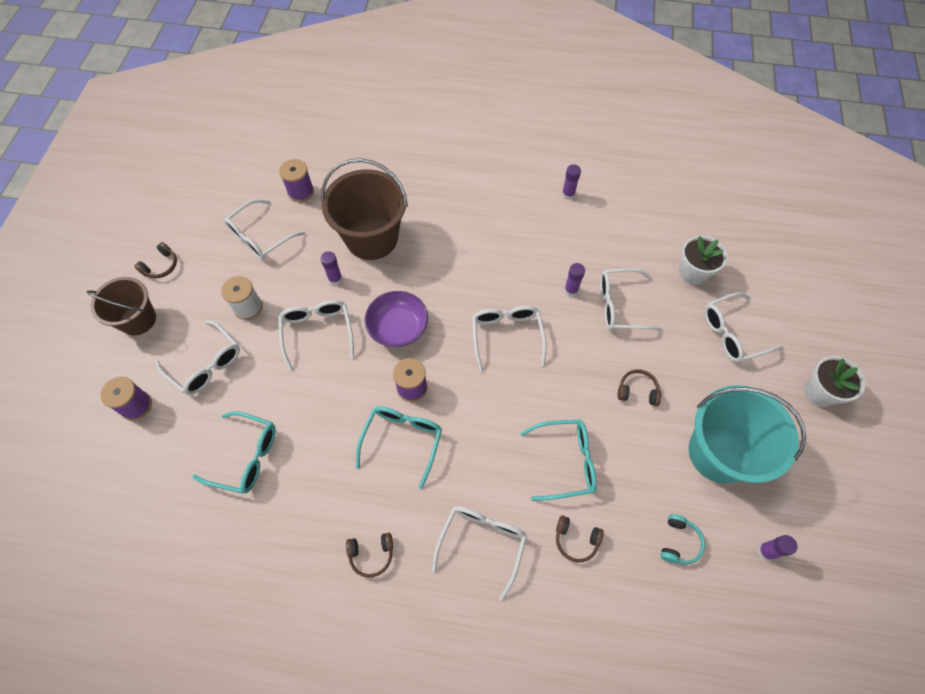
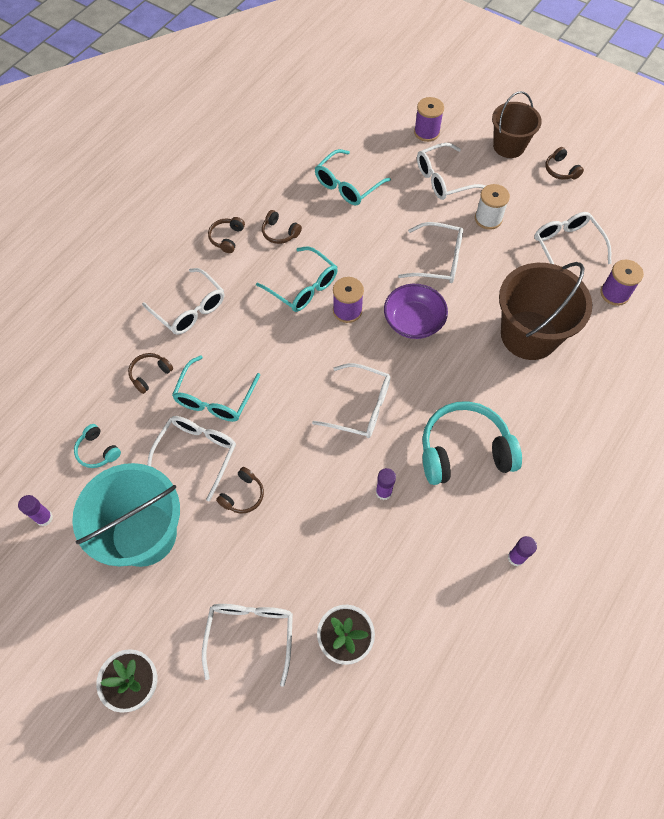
camera: 115 degrees right, 0 degrees up
(335, 279) = (491, 290): purple glue stick -> none
(341, 498) = (280, 233): none -> brown headphones
(504, 249) = (464, 451): none -> turquoise headphones
(620, 306) = (342, 532): white glasses -> white glasses (197, 453)

